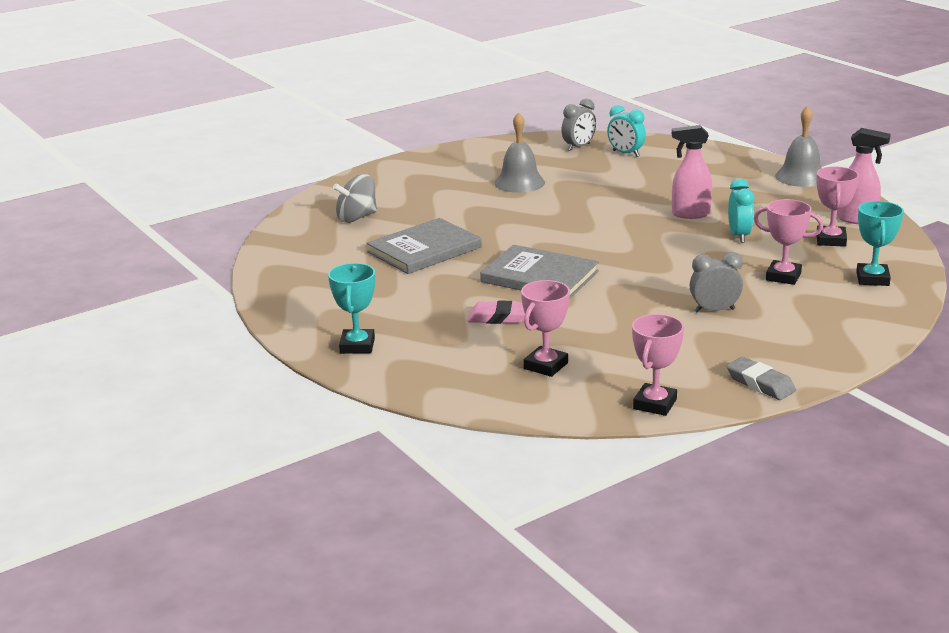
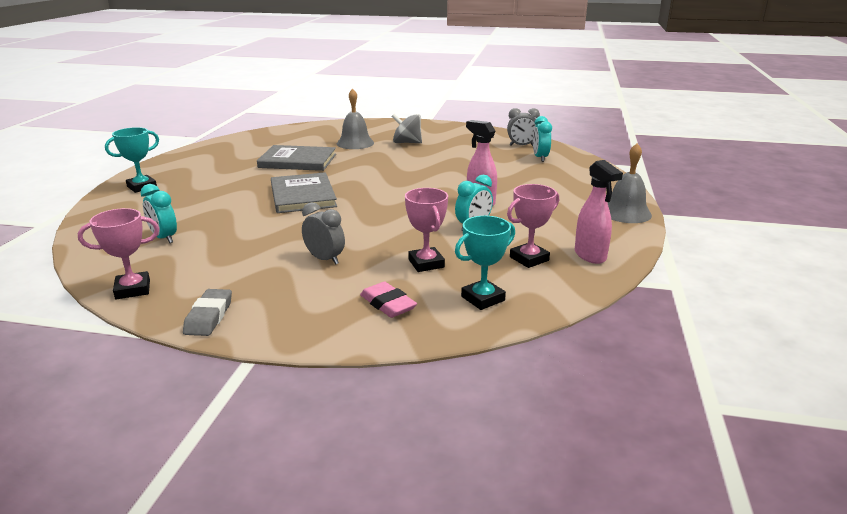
camera: 45 degrees right, 0 degrees up
(357, 217) = (317, 137): grey spinning top -> grey spinning top (407, 143)
(499, 317) = (224, 205): pink eraser -> pink eraser (387, 304)
(519, 183) = (436, 150): grey bell -> grey bell (355, 143)
(546, 366) = (164, 238): pink trophy -> turquoise clock

